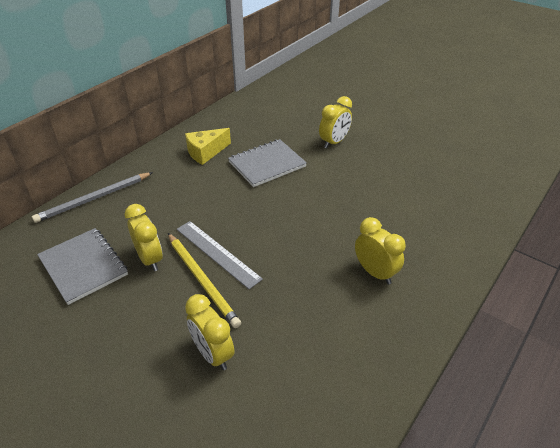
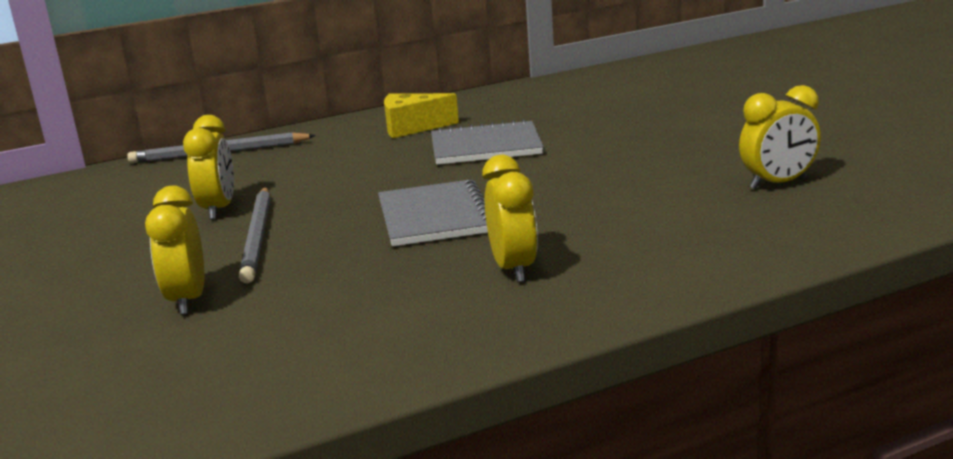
camera: 30 degrees right, 20 degrees down
(83, 266) = (136, 204): grey notebook -> grey notebook (434, 217)
(202, 280) = (258, 237): yellow pencil -> grey pencil
(217, 253) = (308, 217): grey ruler -> none
(334, 142) = (622, 136): yellow clock -> yellow clock (778, 184)

